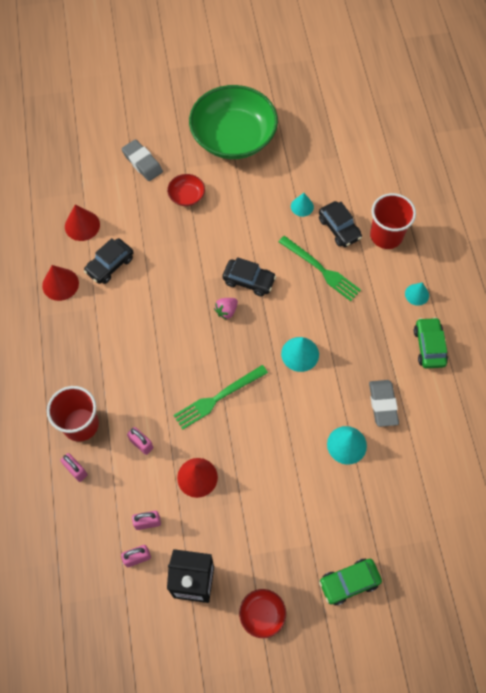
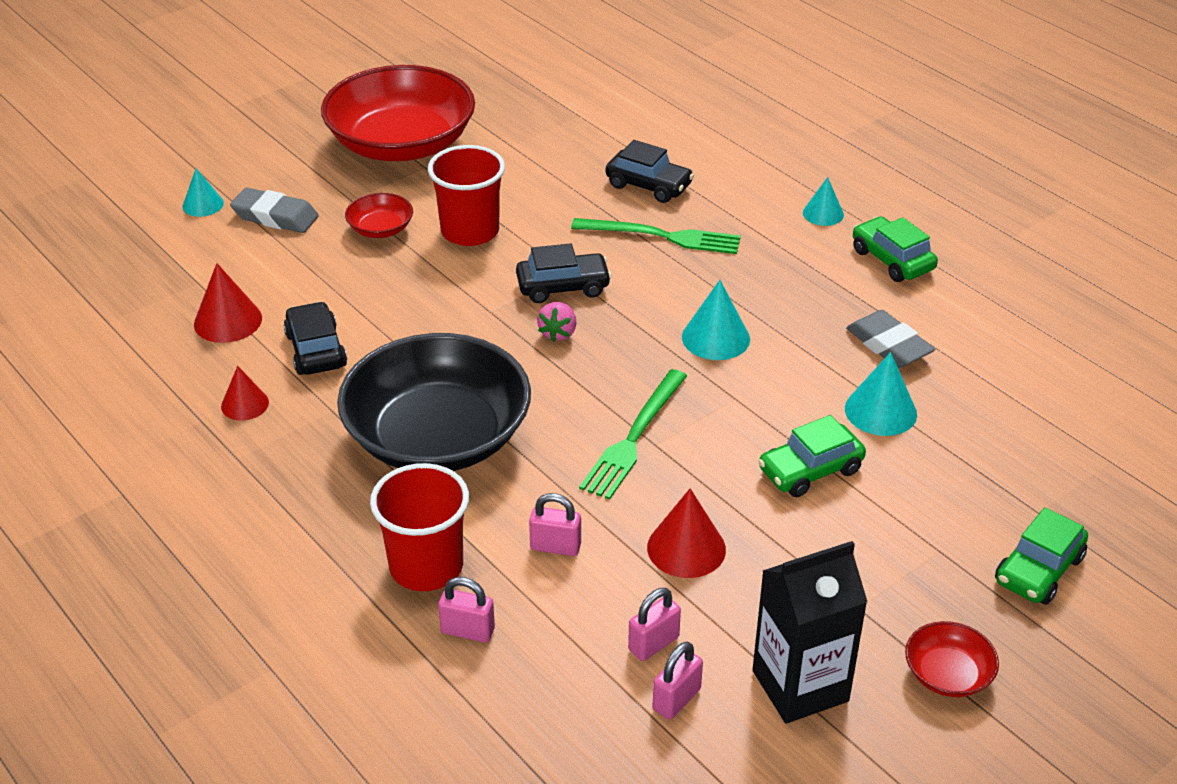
camera: 30 degrees left, 25 degrees down
(60, 284) = (245, 404): red cone -> red cone, size x0.66
(110, 265) = (316, 350): black car -> black car turned 150 degrees clockwise
(131, 350) = (438, 437): none -> black bowl
(233, 137) = (401, 144): green bowl -> red bowl
(285, 463) = (810, 470): none -> green car
(302, 206) = (572, 181): turquoise cone -> turquoise cone (203, 204)
(386, 236) = (723, 170): red cup -> red cup (470, 231)

